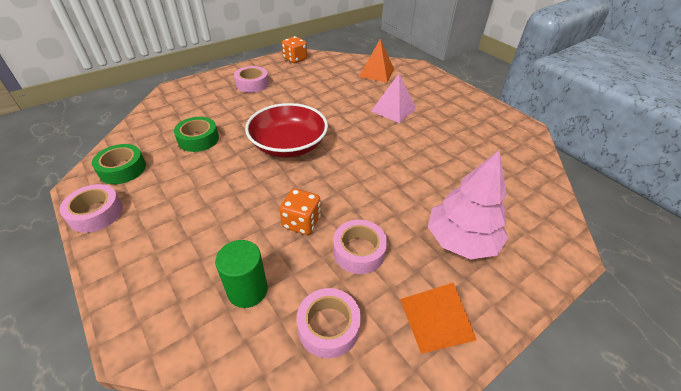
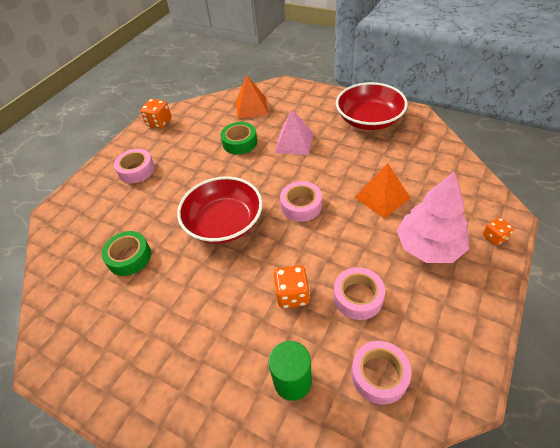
camera: 20 degrees left, 5 degrees up
(96, 213) = (88, 386): pink tape -> pink tape (301, 206)
(122, 169) = (75, 327): green tape -> green tape (240, 142)
(437, 318) = (452, 323): orange pyramid -> orange pyramid (382, 197)
(477, 116) = (369, 119): none -> red bowl
(540, 262) = (494, 237): none -> orange dice

